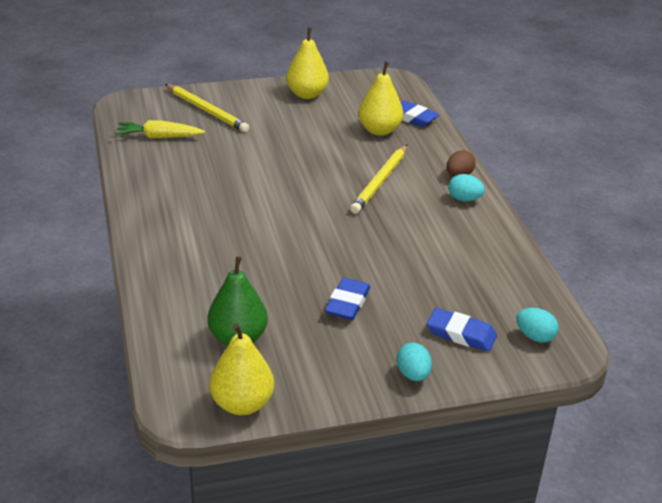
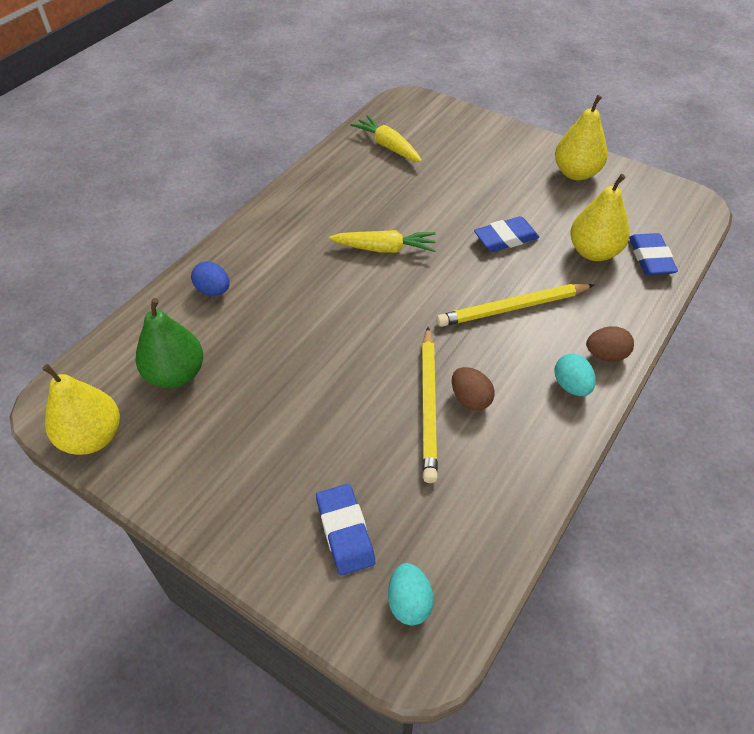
camera: 50 degrees right, 15 degrees up
(180, 282) = (213, 290): none -> blue egg
(206, 110) = (461, 142): yellow pencil -> yellow pencil (428, 405)
(256, 194) = (384, 249): none -> yellow carrot
(347, 303) = (300, 412): blue eraser -> blue eraser (505, 238)
(413, 374) = (243, 534): turquoise egg -> none
(426, 236) = (470, 399): none -> brown egg

